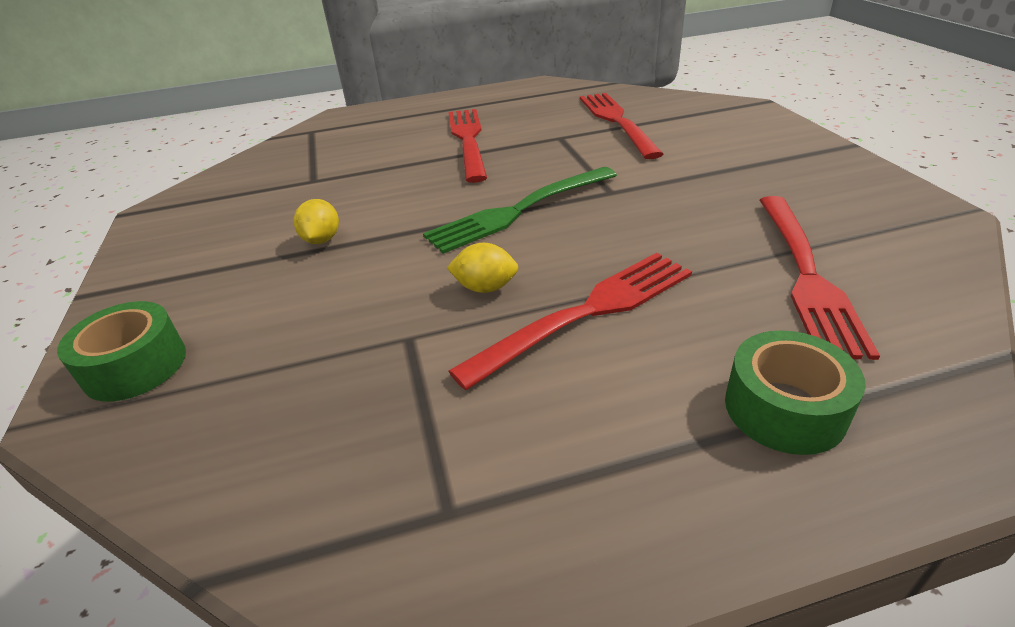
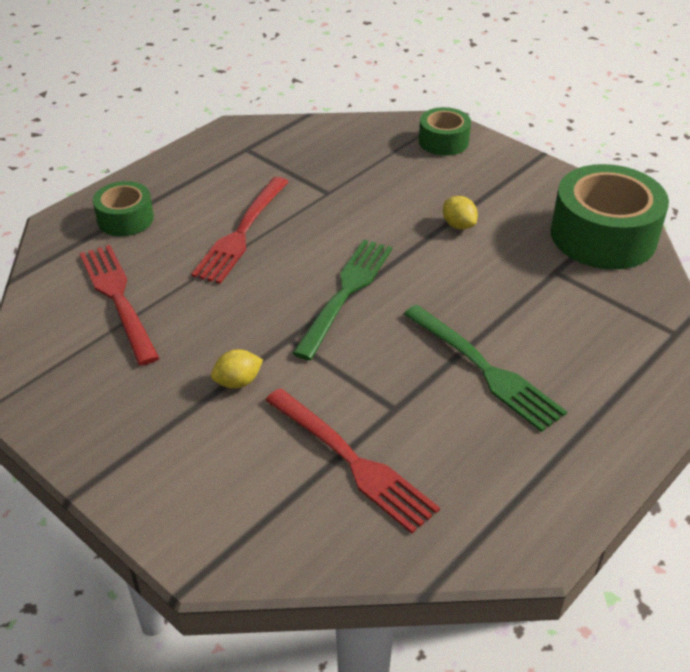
camera: 145 degrees right, 5 degrees up
(223, 193) = (603, 236): none -> green tape
(468, 140) = (484, 369): red fork -> green fork
(485, 288) = (312, 229): yellow lemon -> yellow lemon (238, 382)

